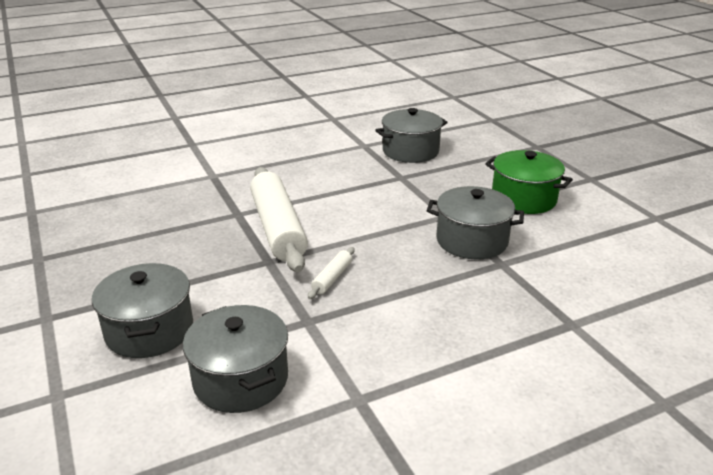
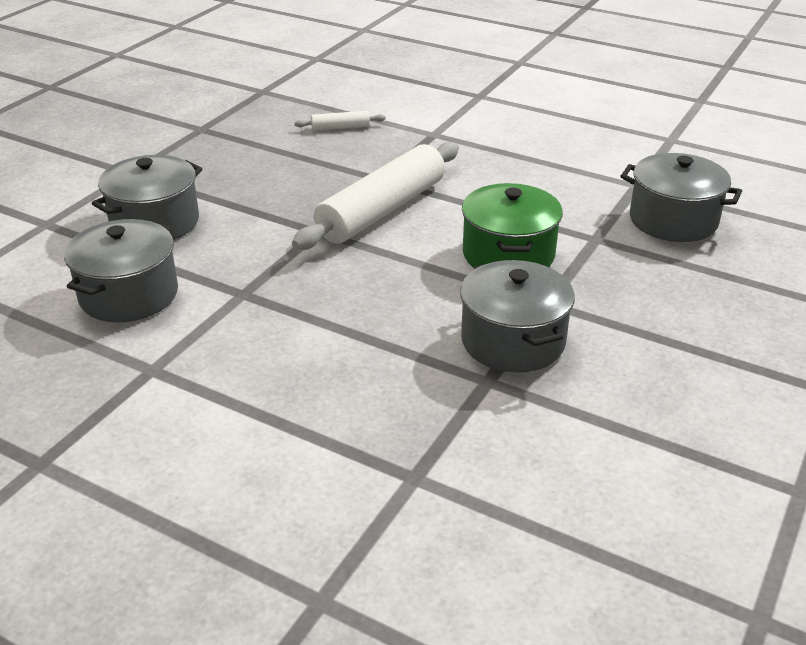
camera: 55 degrees right, 5 degrees up
(332, 278) = (328, 278): white rolling pin -> white rolling pin (340, 127)
(523, 199) = (676, 348): green pot -> green pot (508, 254)

